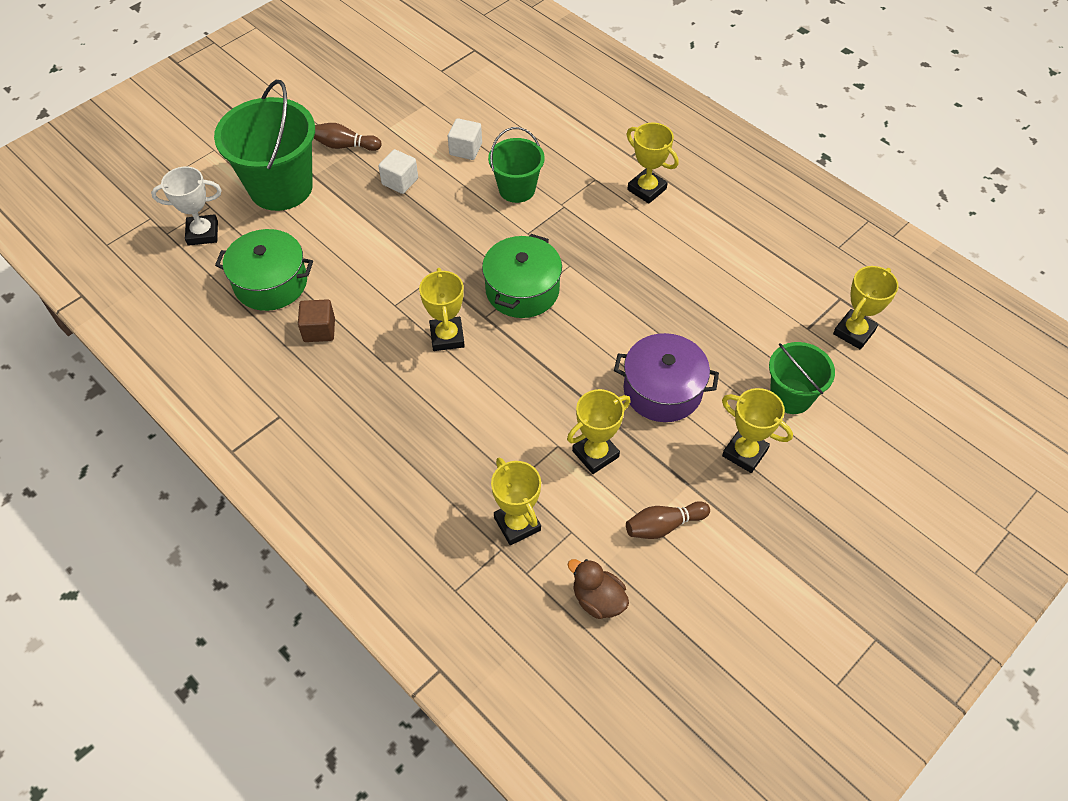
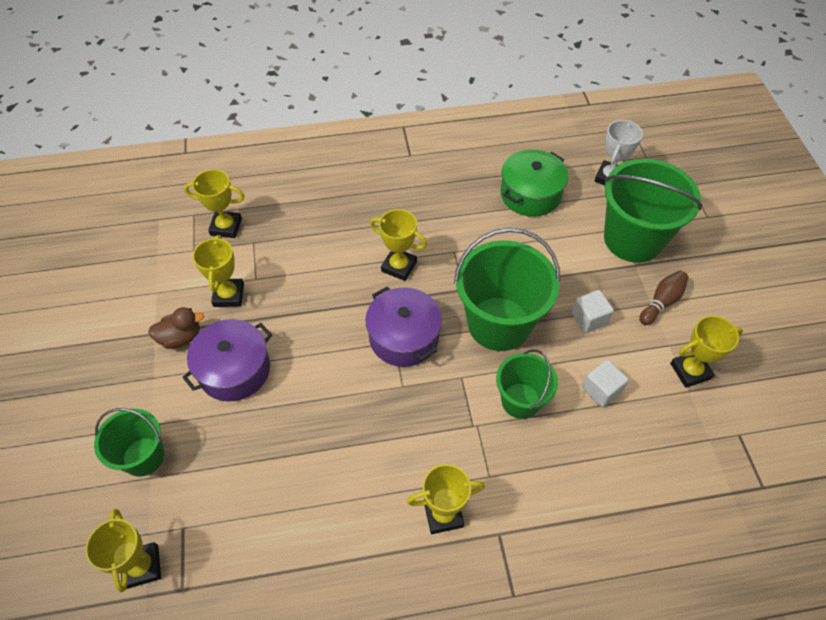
camera: 125 degrees right, 0 degrees up
(319, 330) = (464, 201): brown cube -> none
(453, 234) = (499, 323): none -> green bucket
(522, 290) = (404, 337): green pot -> purple pot
(598, 599) = (142, 237): brown duck -> brown duck (181, 338)
(663, 526) = (145, 299): brown bowling pin -> none
(744, 453) = (138, 385): yellow trophy -> yellow trophy (690, 371)

